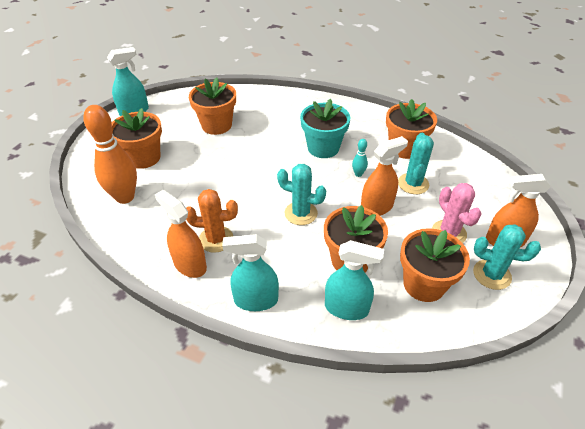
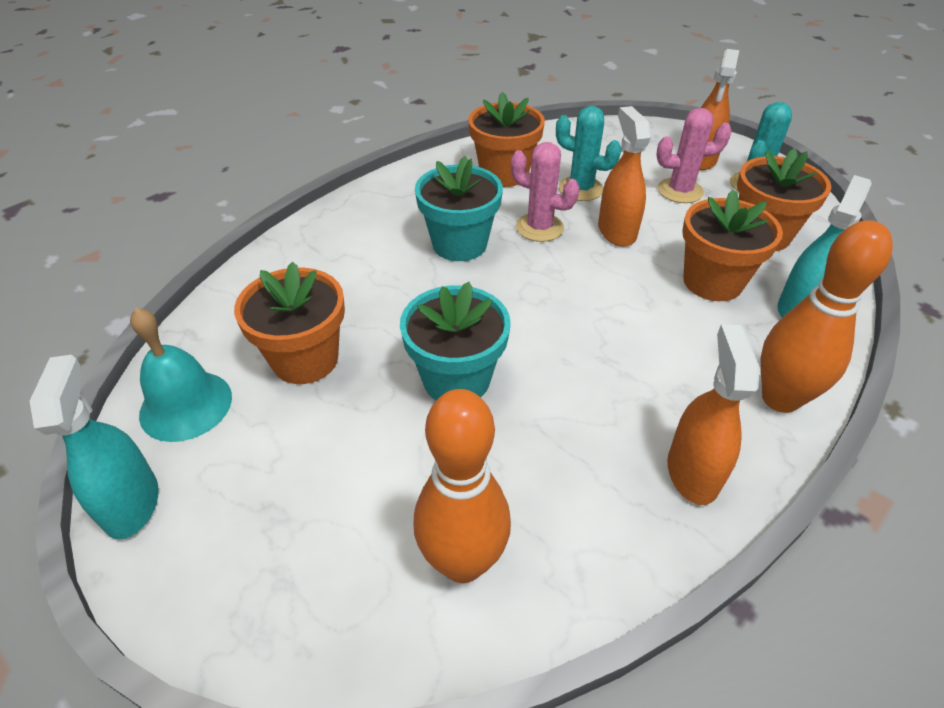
camera: 70 degrees left, 0 degrees up
(144, 158) = (339, 506): orange flower pot -> none
(181, 105) = (186, 405): none -> turquoise bell
(190, 264) = (692, 472): orange spray bottle -> orange spray bottle turned 120 degrees clockwise
(216, 239) = (637, 422): orange cactus -> none
(222, 171) = (456, 379): none -> turquoise flower pot
(256, 300) = (780, 399): turquoise spray bottle -> orange bowling pin
(301, 213) = (604, 306): turquoise cactus -> none
(358, 174) = (539, 227): turquoise bowling pin -> pink cactus

